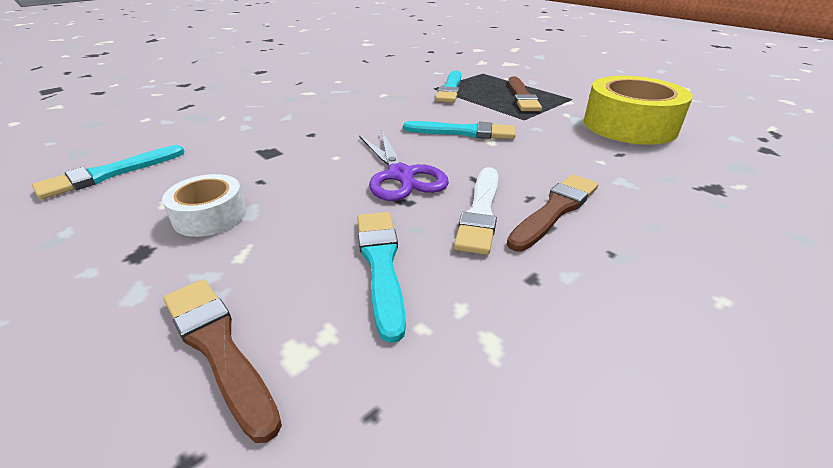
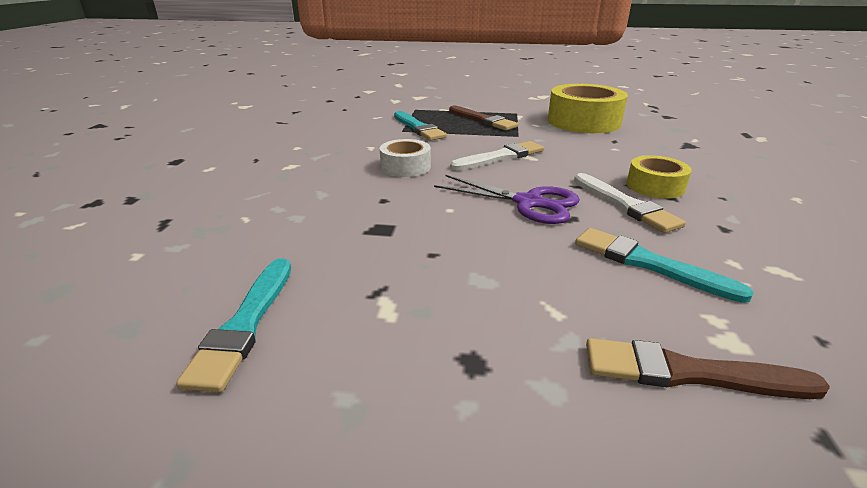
camera: 40 degrees left, 5 degrees down
(210, 216) = (458, 300): white tape -> white tape (405, 167)
(464, 132) = (500, 157): turquoise brush -> white brush
(555, 210) = (655, 186): brown brush -> yellow tape

